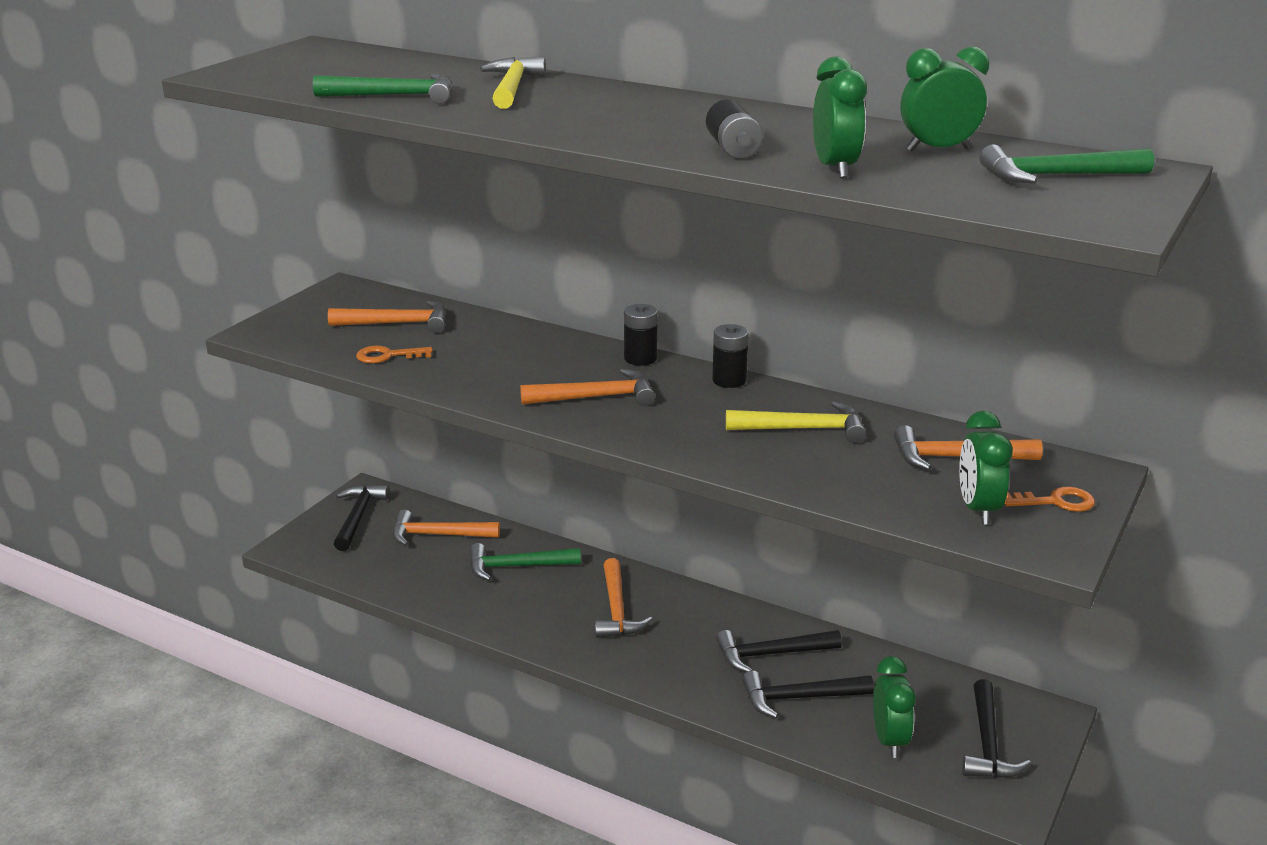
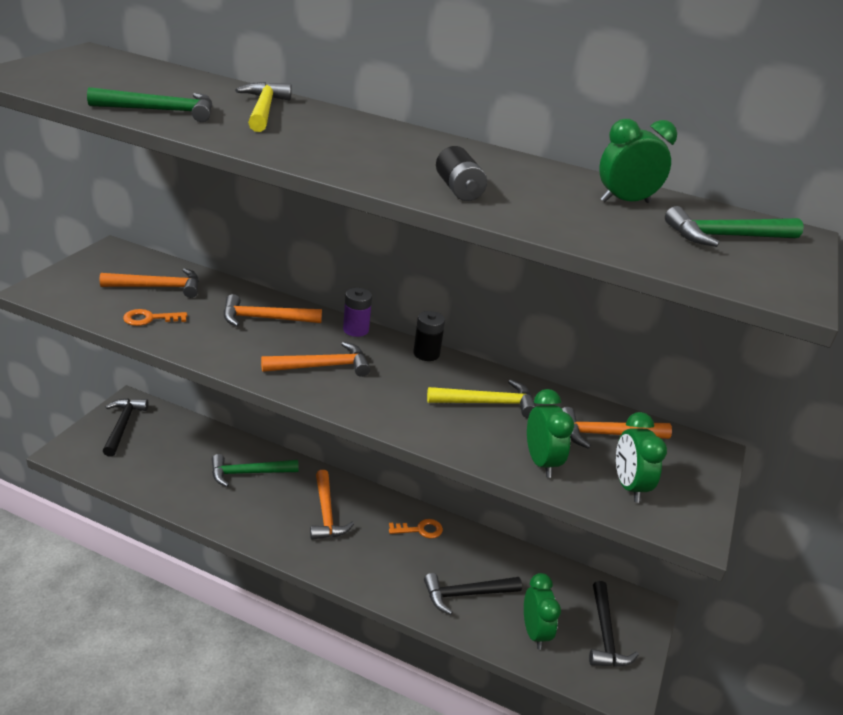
camera: 10 degrees left, 5 degrees up
(438, 535) = (187, 443): orange hammer -> orange hammer (265, 319)
(640, 358) = (356, 330): black battery -> purple battery
(771, 654) = (444, 554): black hammer -> none
(835, 169) = (547, 217): green clock -> green clock (541, 462)
(1055, 502) = (685, 479): orange key -> orange key (420, 530)

